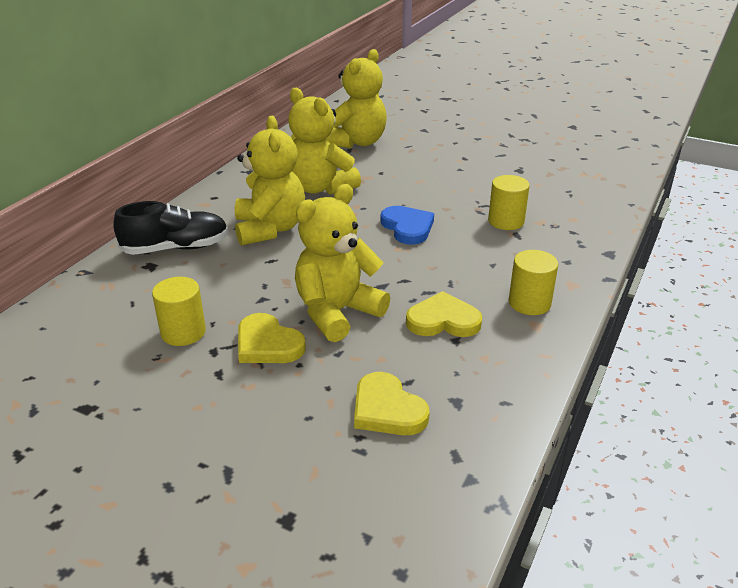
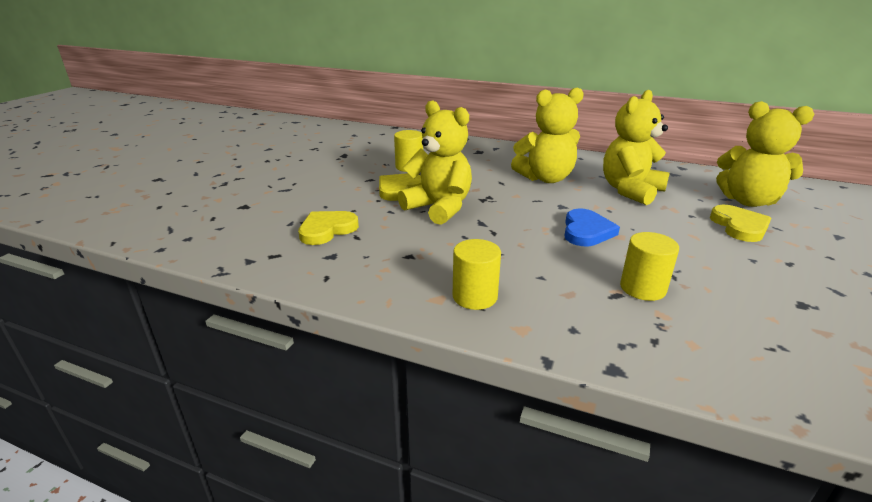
camera: 85 degrees right, 5 degrees down
(176, 248) = (503, 155): black shoe -> none
(407, 227) = (586, 231): blue heart -> blue heart turned 45 degrees counterclockwise
(443, 320) = (436, 250): yellow heart -> yellow heart (739, 226)

